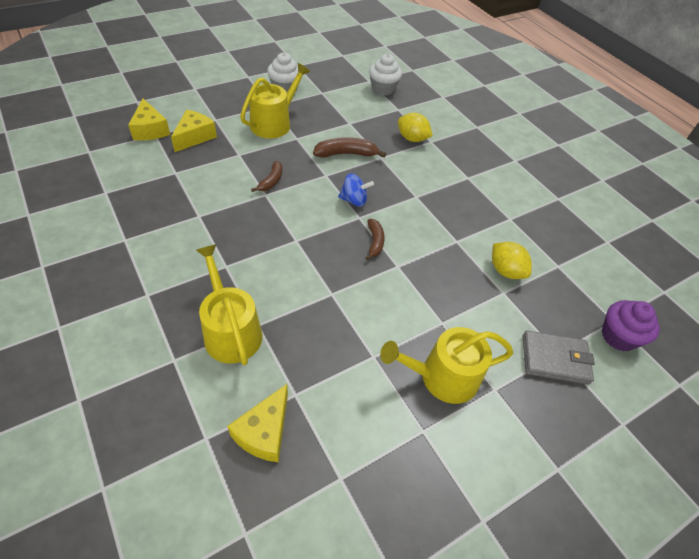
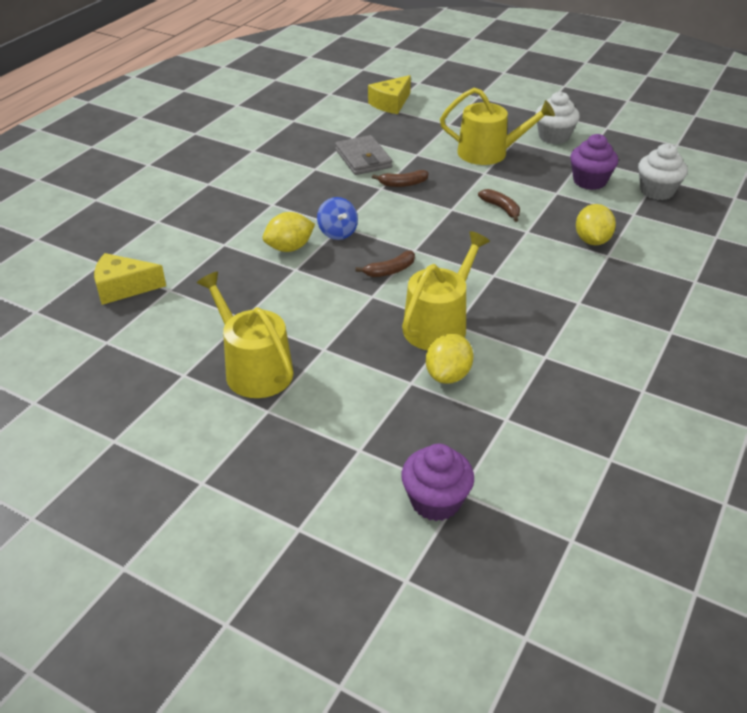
camera: 65 degrees right, 10 degrees down
(194, 137) = (410, 125): yellow cheese -> none
(230, 331) = (206, 234): yellow watering can -> yellow watering can (439, 325)
(300, 284) = (289, 248): none -> yellow lemon
(346, 154) = (501, 208): brown banana -> brown banana, size x0.65
(349, 104) = (589, 181): none -> purple cupcake
(354, 200) = (435, 238): blue spinning top -> blue spinning top (337, 233)
(555, 359) = (347, 448): grey wallet -> grey wallet (363, 159)

